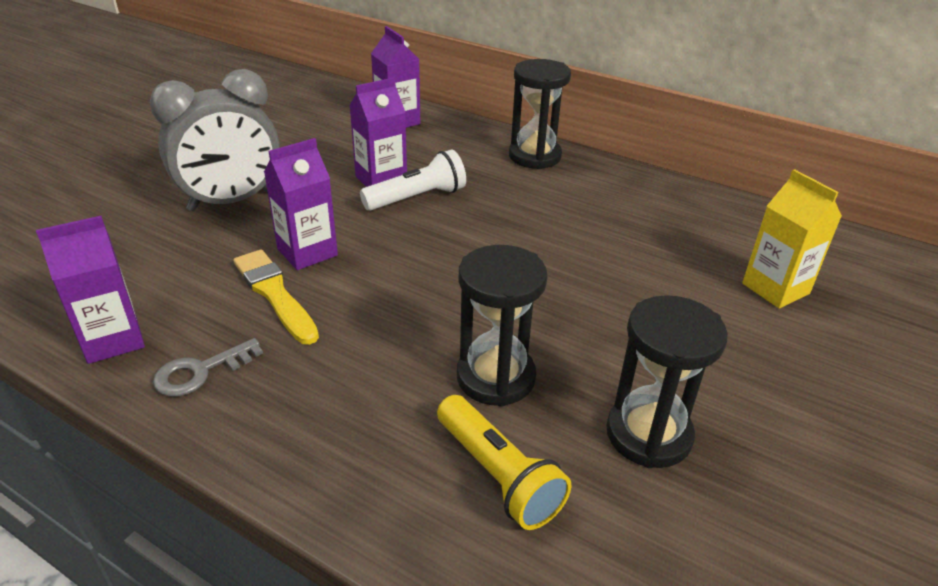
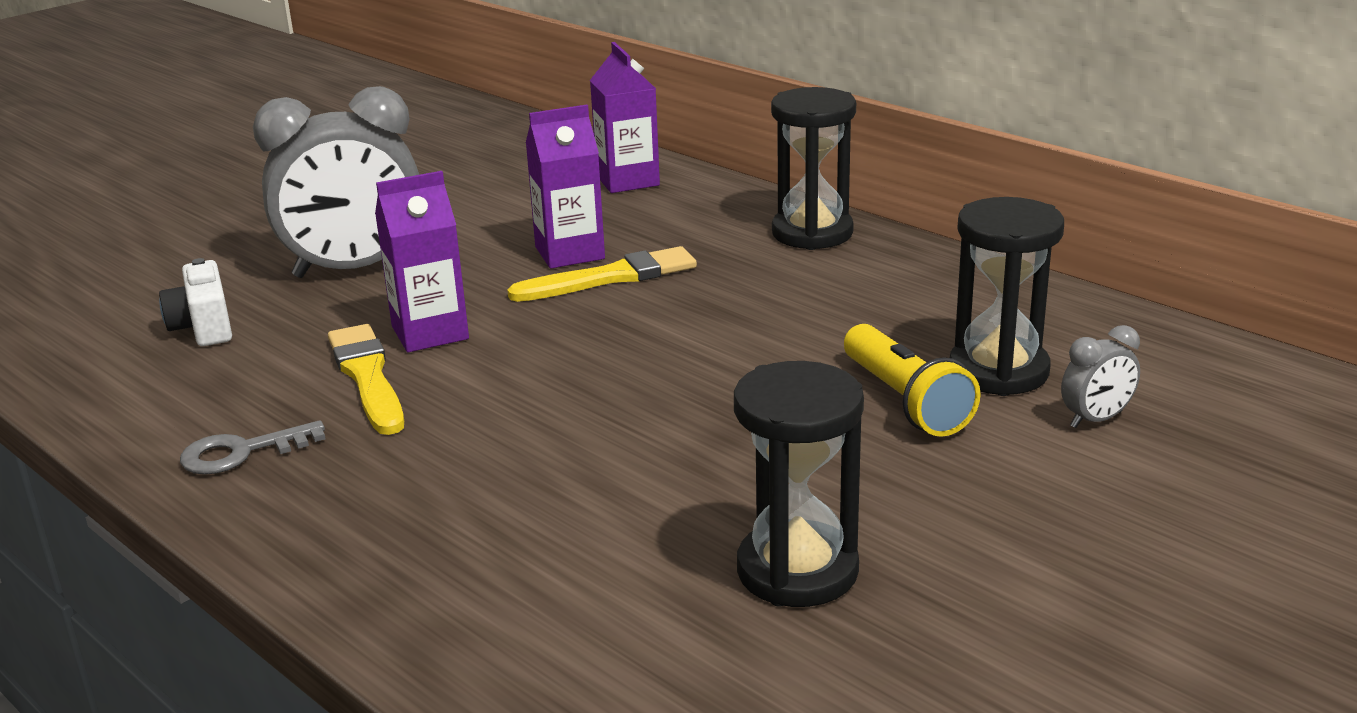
camera: 15 degrees right, 10 degrees down
(113, 340) = (150, 411): purple carton -> none
(132, 259) = (203, 327): none -> white camera
(417, 198) = (611, 277): white flashlight -> yellow brush
(495, 377) = (617, 490): black hourglass -> black hourglass (998, 371)
(498, 475) = (567, 592): yellow flashlight -> yellow flashlight (905, 401)
(775, 288) = (1096, 419): yellow carton -> grey clock

